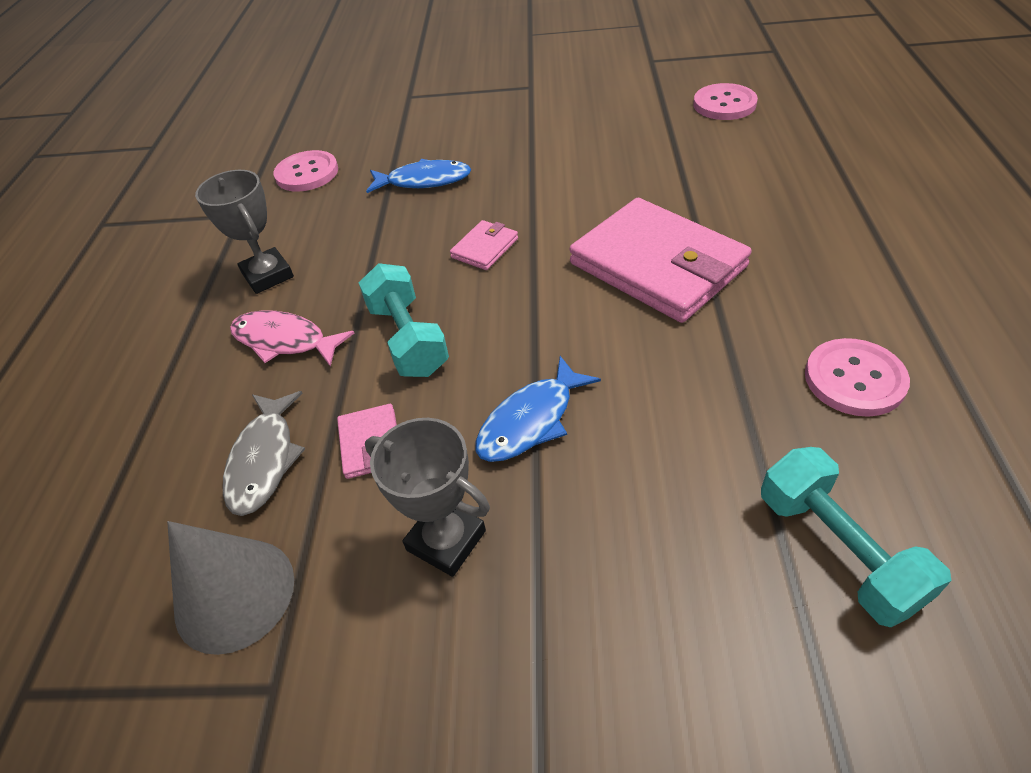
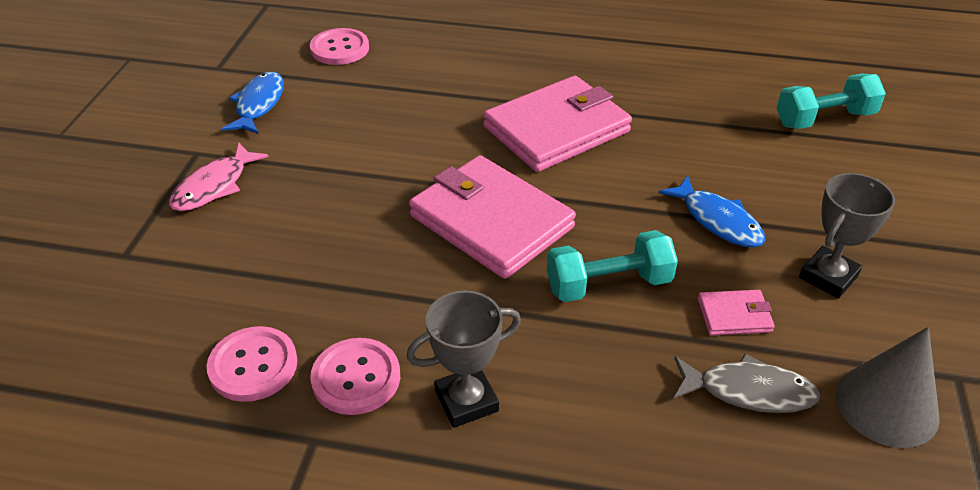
camera: 85 degrees left, 5 degrees down
(285, 341) = (588, 380): pink fish -> pink fish (214, 186)
(424, 181) = (344, 255): blue fish -> blue fish (258, 104)
(485, 248) = (491, 221): pink wallet -> pink wallet, size x2.32
(854, 379) = (697, 79): pink button -> pink button (356, 378)

